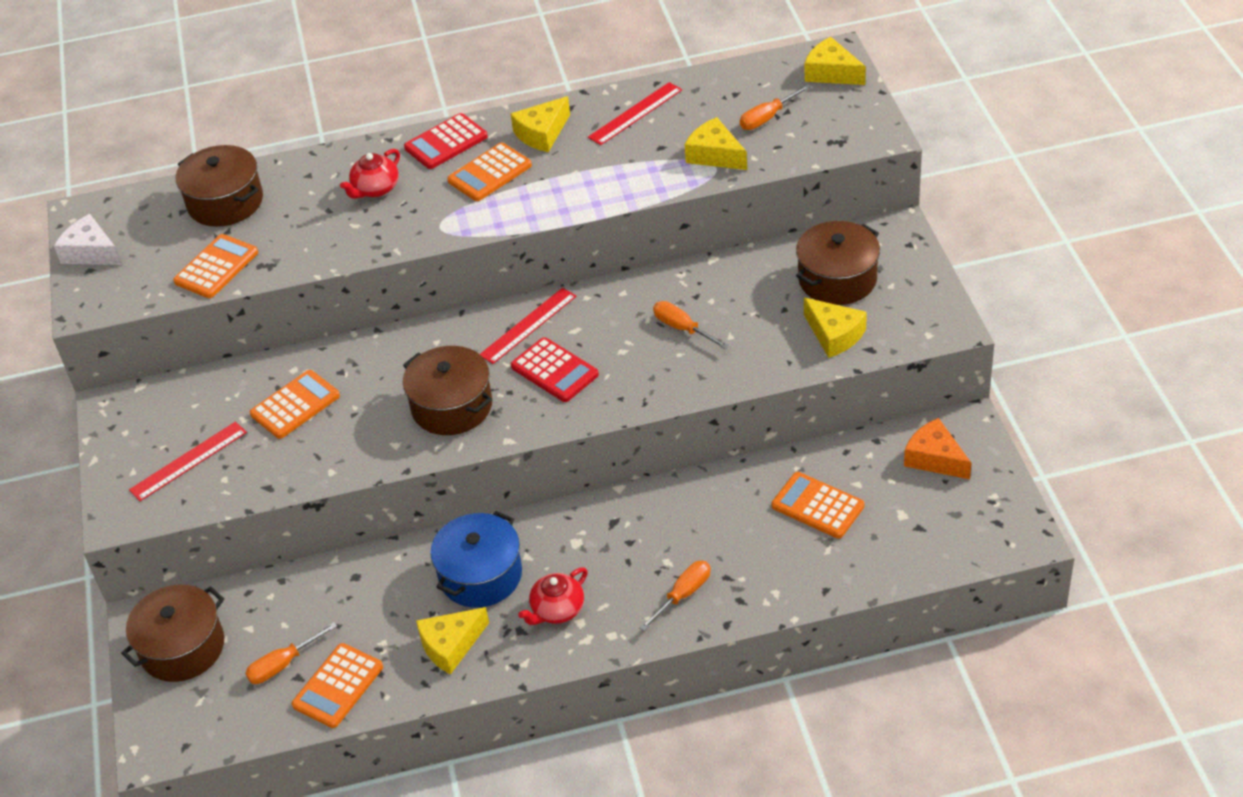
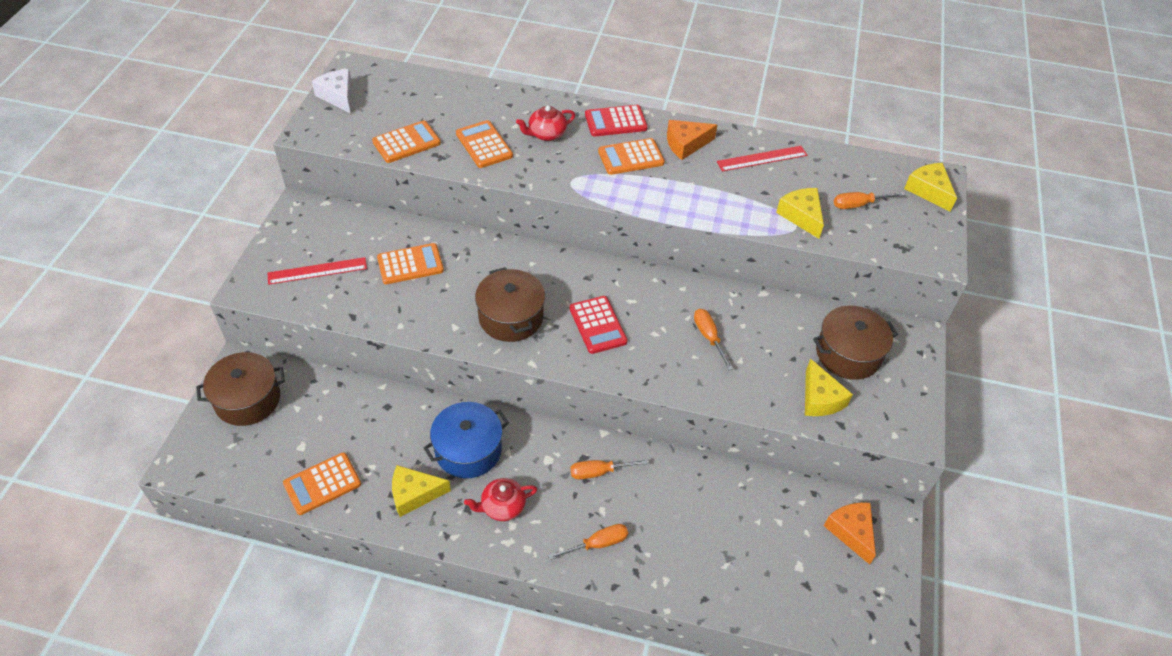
camera: 20 degrees right, 5 degrees up
(225, 202) = (444, 99): brown pot -> none
(283, 664) = (299, 447): orange screwdriver -> orange screwdriver (599, 472)
(528, 325) = (601, 281): red ruler -> none
(542, 134) = (686, 144): yellow cheese -> orange cheese
(817, 506) = (738, 524): orange calculator -> orange calculator (484, 145)

